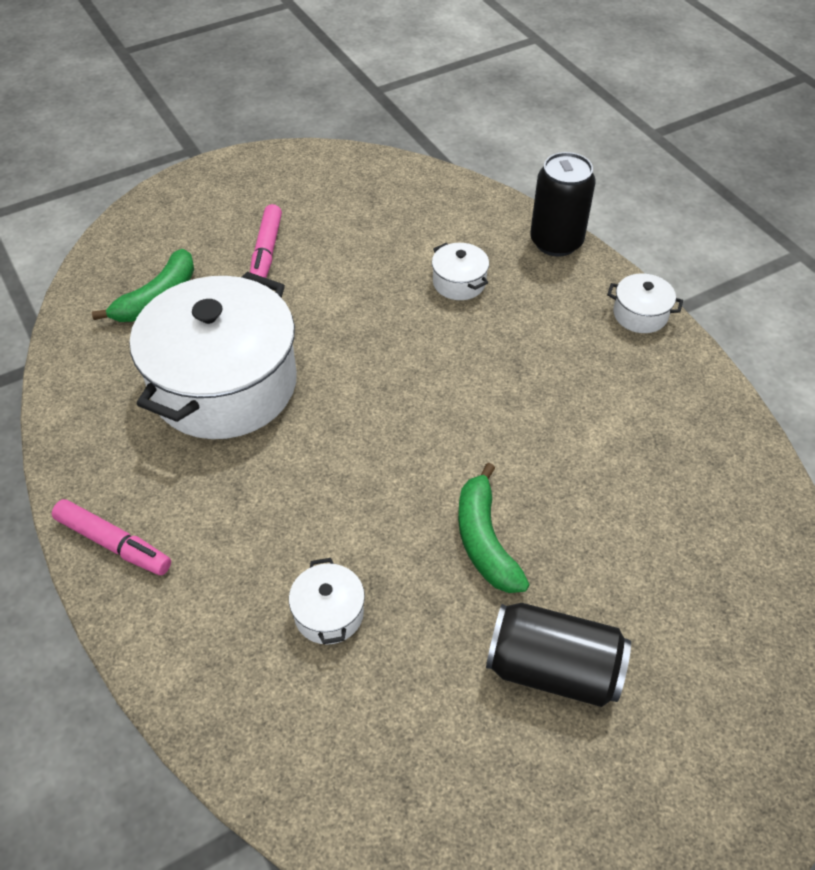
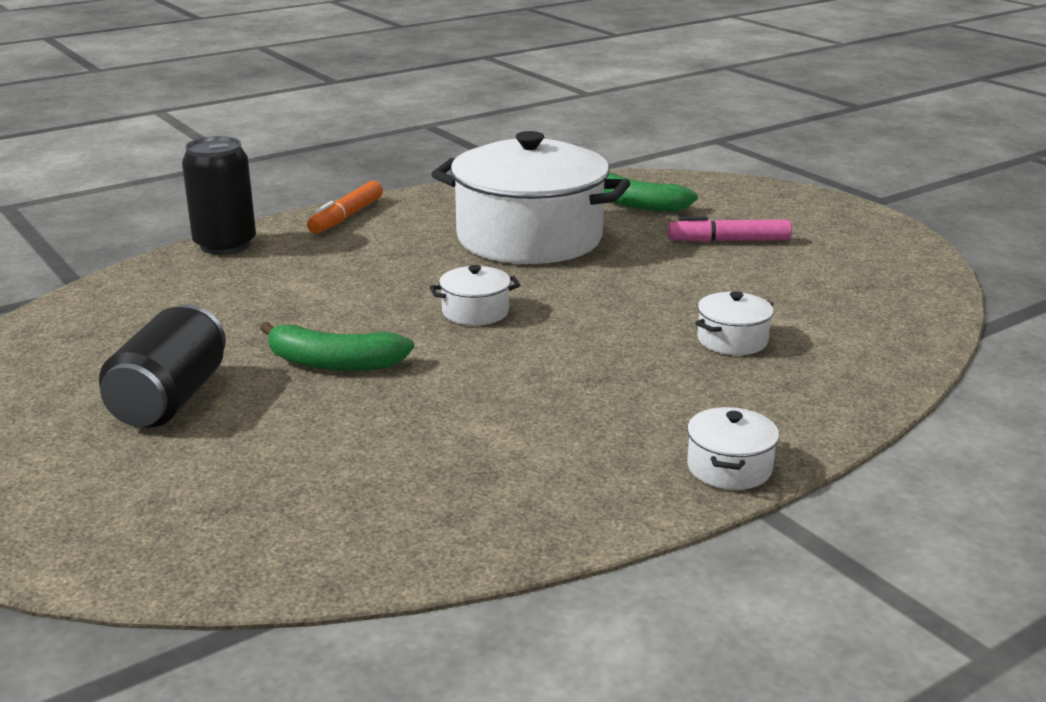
camera: 85 degrees right, 25 degrees down
(113, 543) = (346, 217): pink marker -> orange marker
(329, 613) = (261, 296): white pot -> white pot (475, 312)
(485, 540) = (333, 363): green banana -> green banana turned 150 degrees counterclockwise
(556, 242) = (855, 404): black can -> black can (225, 245)

